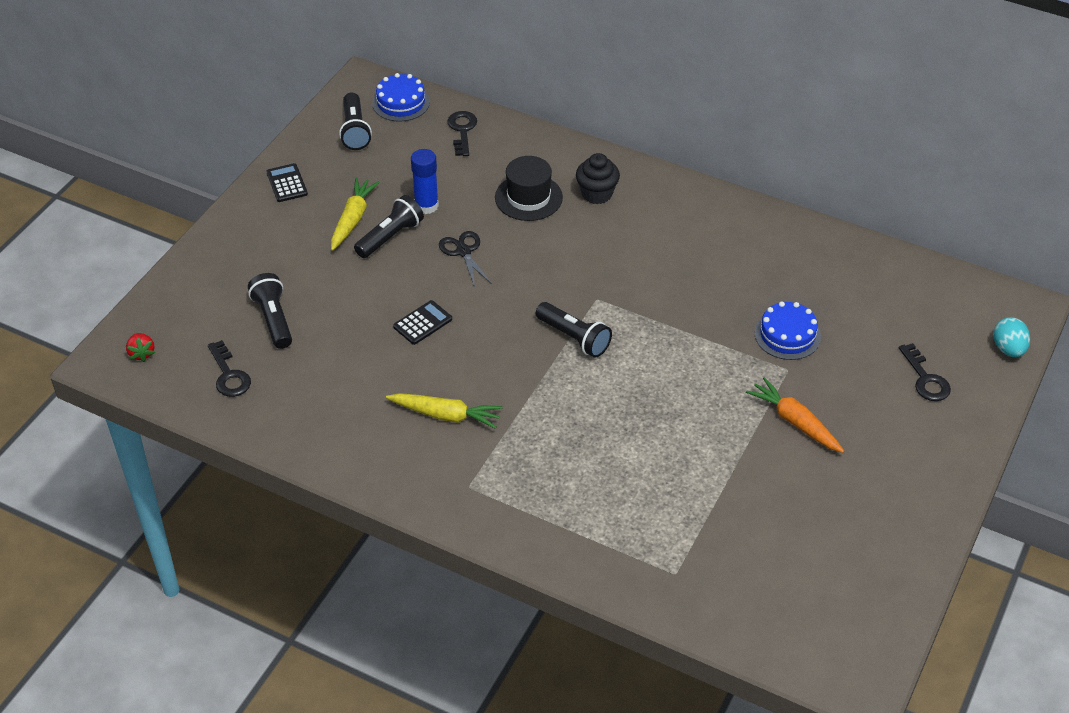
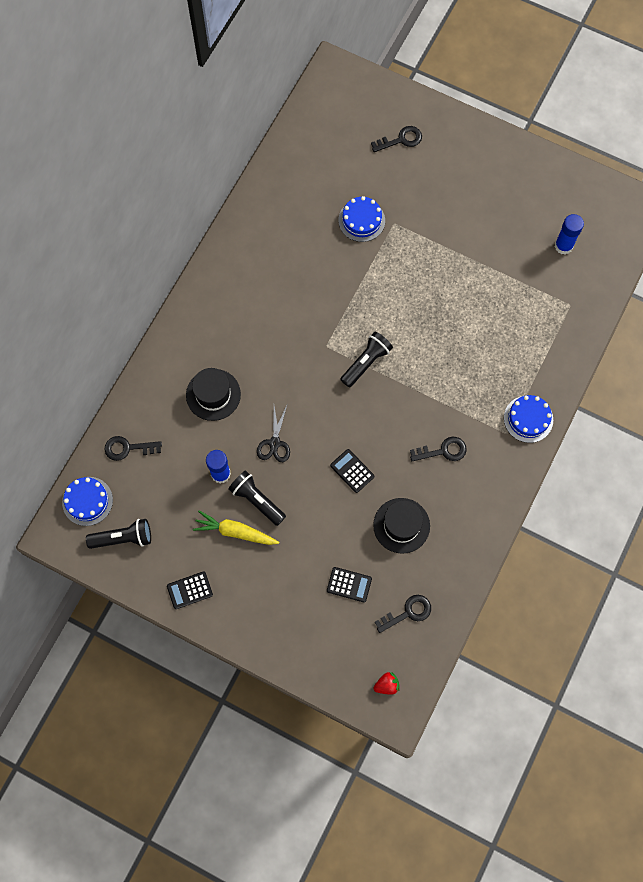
camera: 90 degrees left, 25 degrees up
(274, 319) = (349, 584): black flashlight -> black calculator
(345, 370) = (401, 525): none -> black hat
(445, 415) = (443, 451): yellow carrot -> black key
(463, 251) = (274, 443): black scissors -> black scissors turned 60 degrees counterclockwise
(490, 512) = (528, 419): none -> blue cake
(597, 194) = (210, 343): black cupcake -> none
(775, 569) = (563, 246): none -> blue glue stick
(795, 422) = (442, 223): orange carrot -> none
(1008, 349) = (373, 86): turquoise egg -> none

